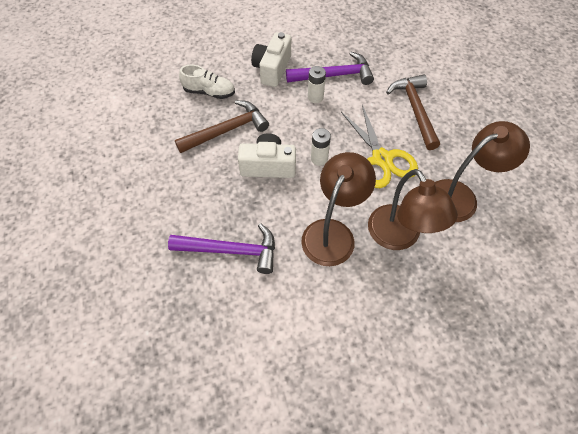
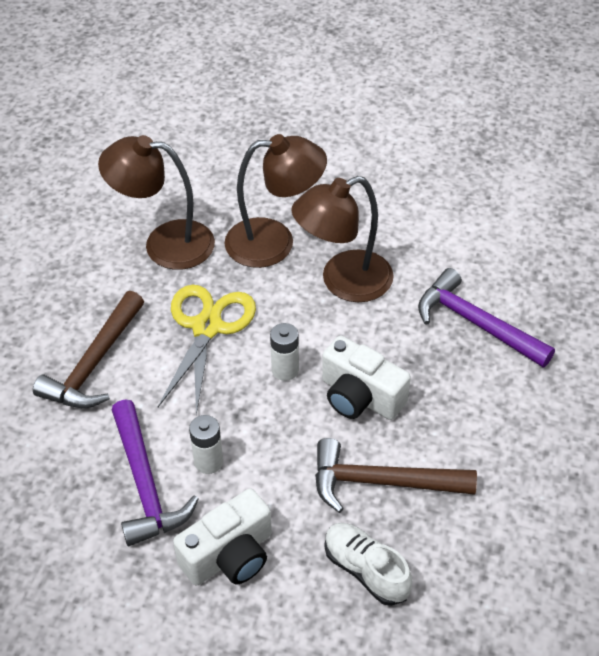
camera: 145 degrees left, 10 degrees down
(334, 75) = (145, 483): purple hammer -> purple hammer turned 135 degrees counterclockwise
(399, 237) = (274, 242): brown lamp -> brown lamp turned 75 degrees clockwise

